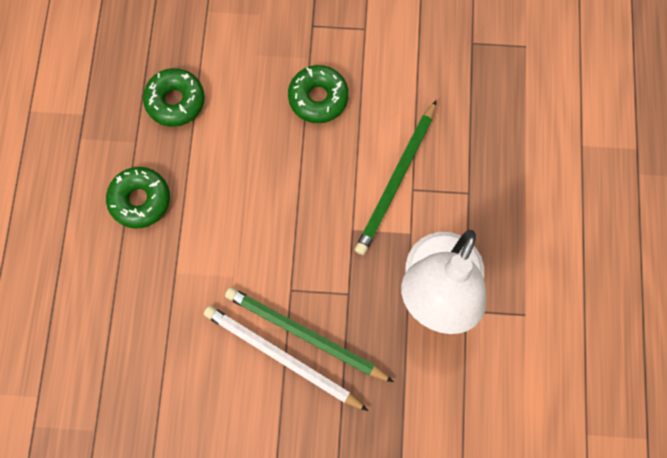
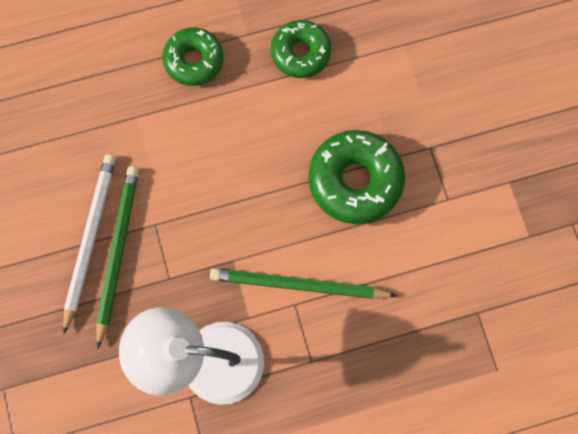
camera: 70 degrees right, 0 degrees up
(318, 98) = (355, 181): green donut -> green donut, size x1.51

